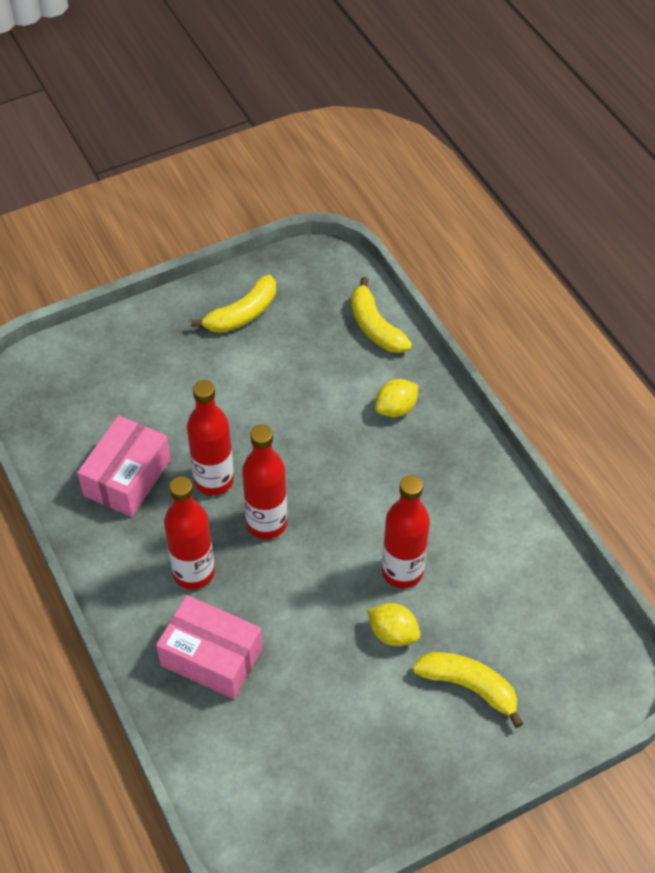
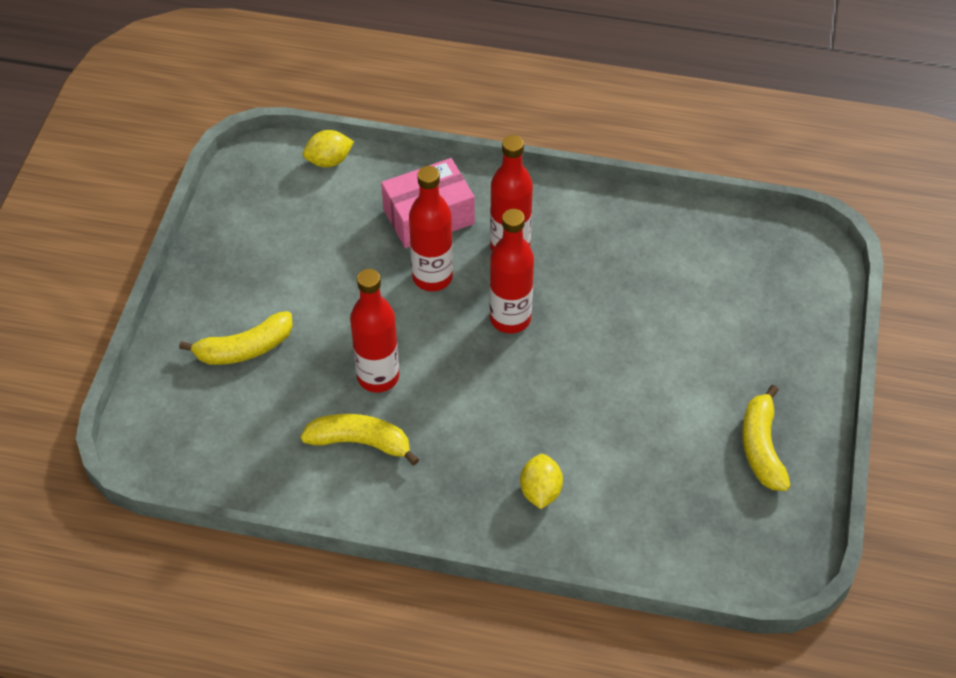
camera: 130 degrees right, 0 degrees up
(127, 477) = (641, 257): pink box -> none
(214, 480) = (585, 310): red bottle -> red bottle (432, 277)
(375, 327) = (653, 546): yellow banana -> yellow banana (360, 442)
(393, 634) = (334, 333): yellow lemon -> yellow lemon (329, 161)

